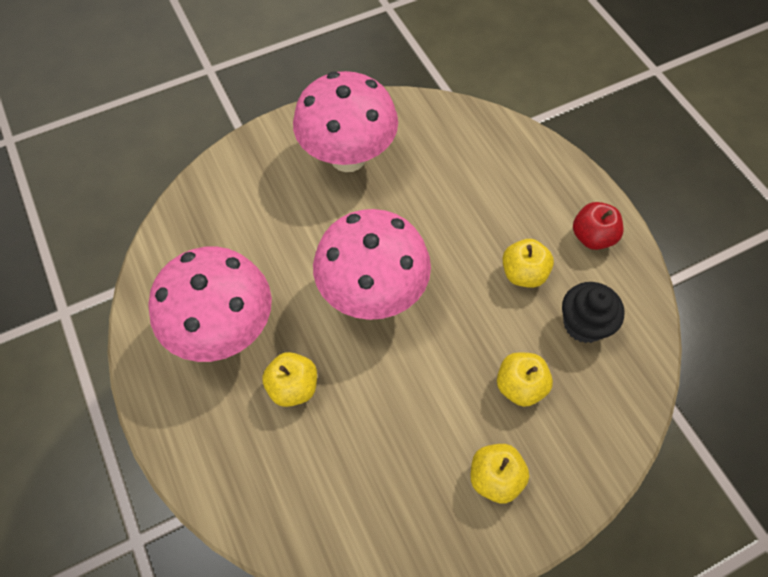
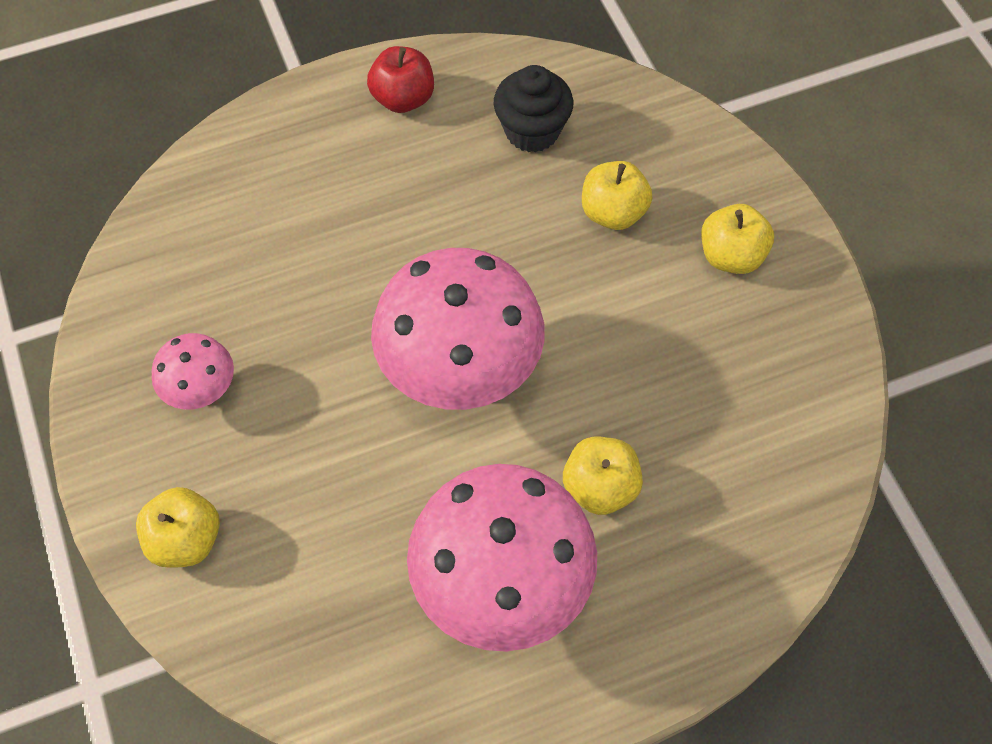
camera: 85 degrees left, 0 degrees up
(348, 157) = (202, 392): pink mushroom -> pink mushroom, size x0.48
(523, 273) = (449, 184): yellow apple -> yellow apple (186, 540)

